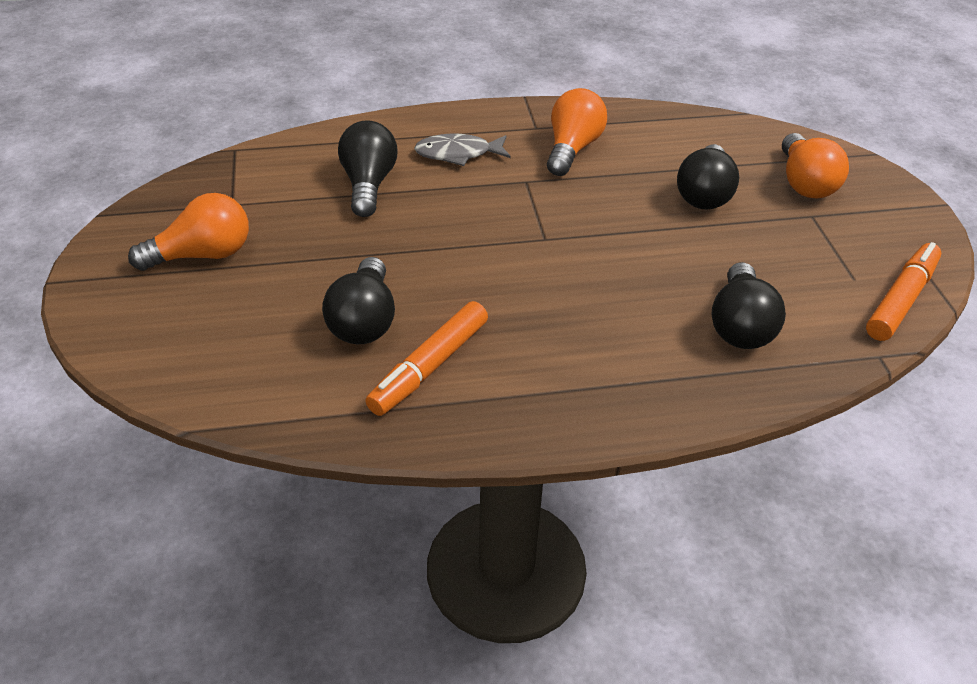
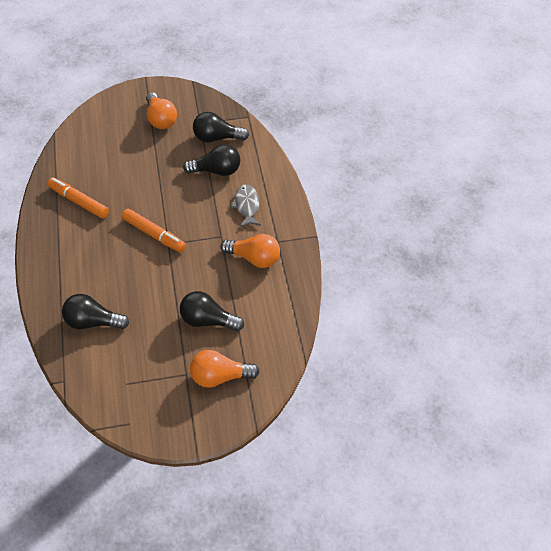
camera: 90 degrees right, 10 degrees up
(364, 321) = (111, 178): black light bulb -> black light bulb (217, 138)
(901, 300) = (106, 403): orange marker -> orange marker (154, 234)

